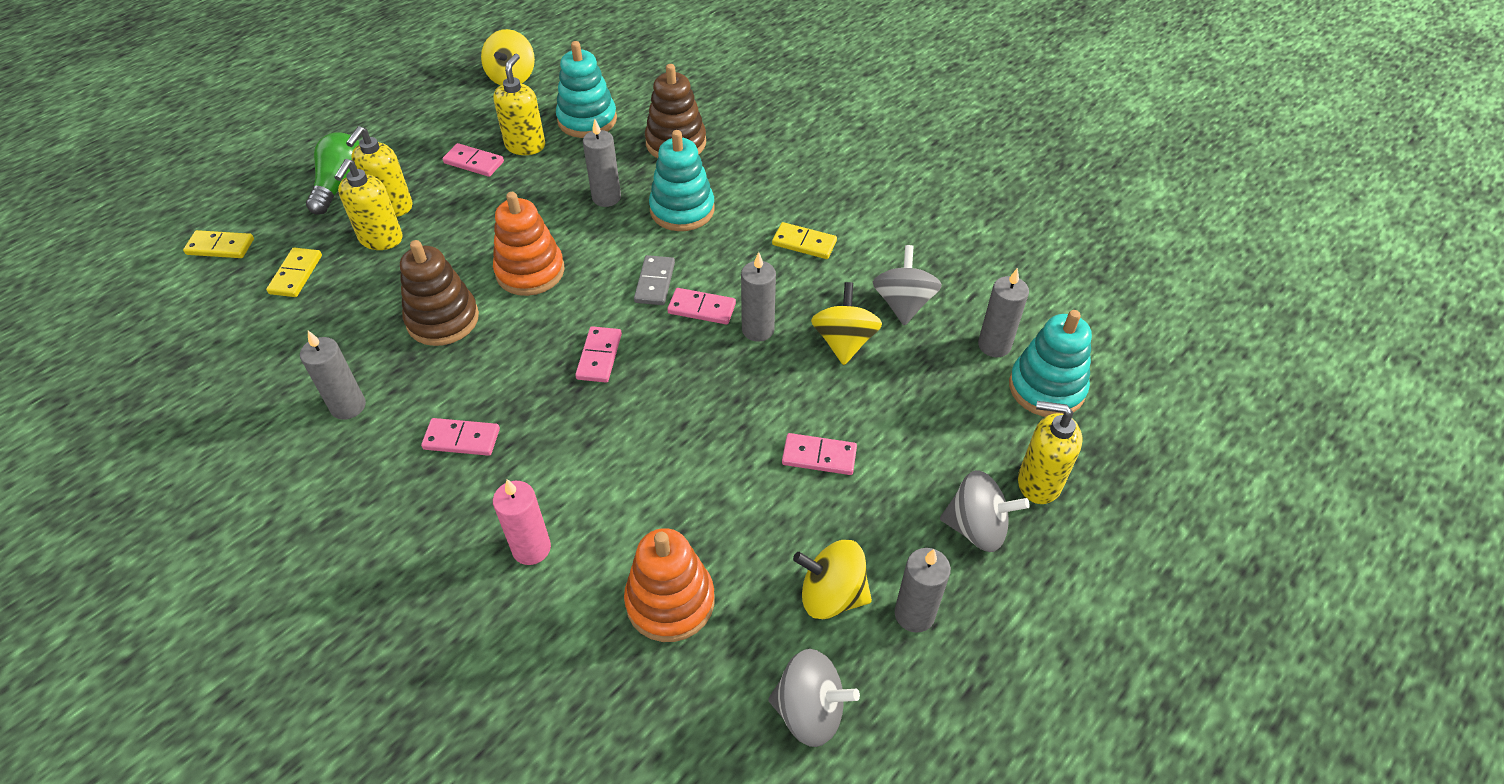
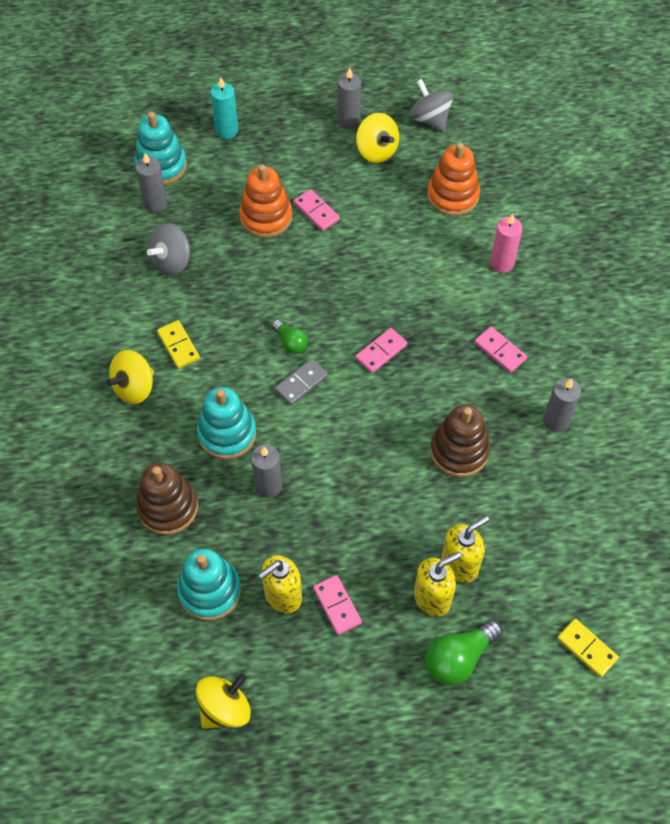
camera: 140 degrees left, 10 degrees up
(296, 274) = (540, 571): yellow domino -> none
(530, 271) = (374, 452): orange stacking toy -> orange stacking toy (266, 217)
(701, 308) = (291, 342): pink domino -> green light bulb
(758, 330) = (272, 304): grey candle -> none
(844, 342) = (233, 262): yellow spinning top -> yellow spinning top (134, 387)
(976, 528) = (280, 133): grey spinning top -> none
(1038, 482) = (227, 130): yellow soap dispenser -> turquoise candle

